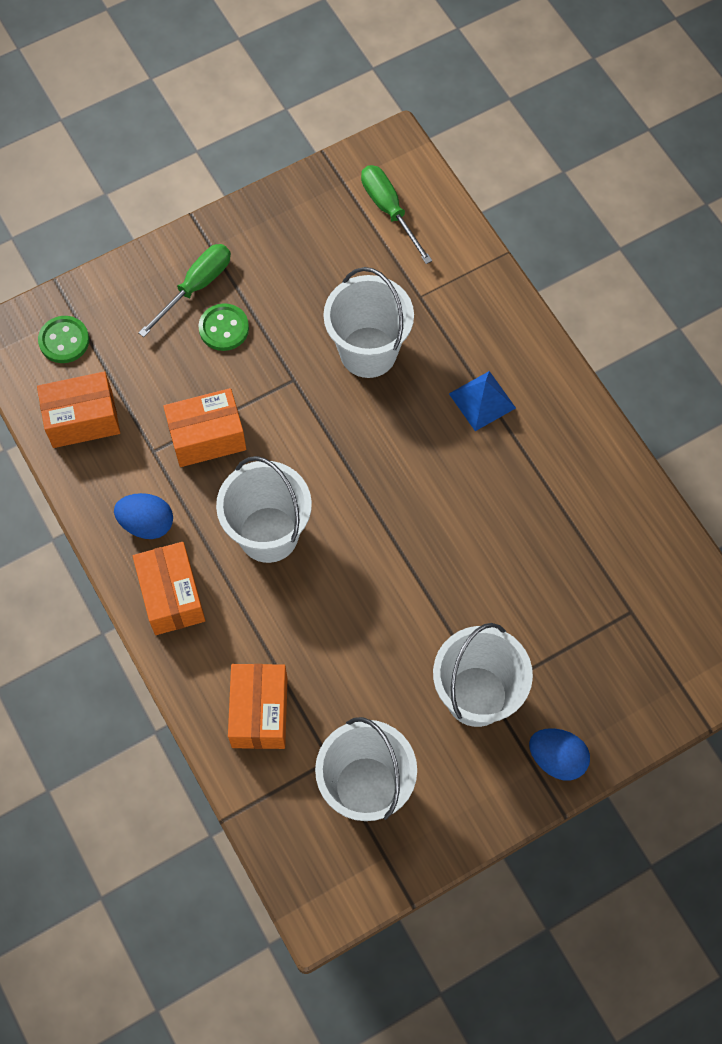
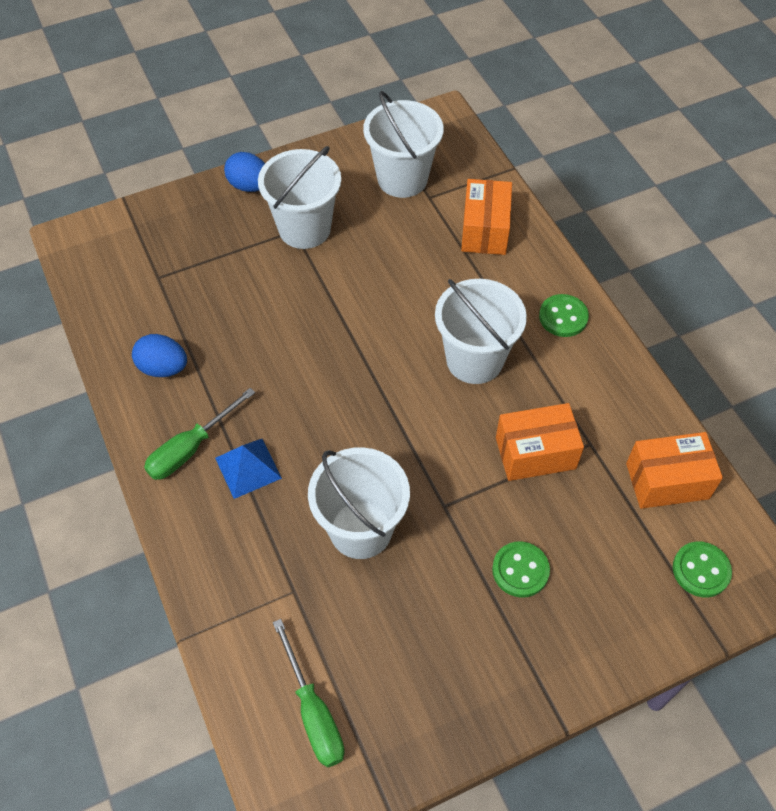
camera: 175 degrees left, 10 degrees down
(147, 524) = (590, 377): blue egg -> blue egg (163, 368)
(171, 596) = (563, 317): orange box -> green button
(196, 287) = (554, 625): green screwdriver -> green screwdriver (190, 448)

